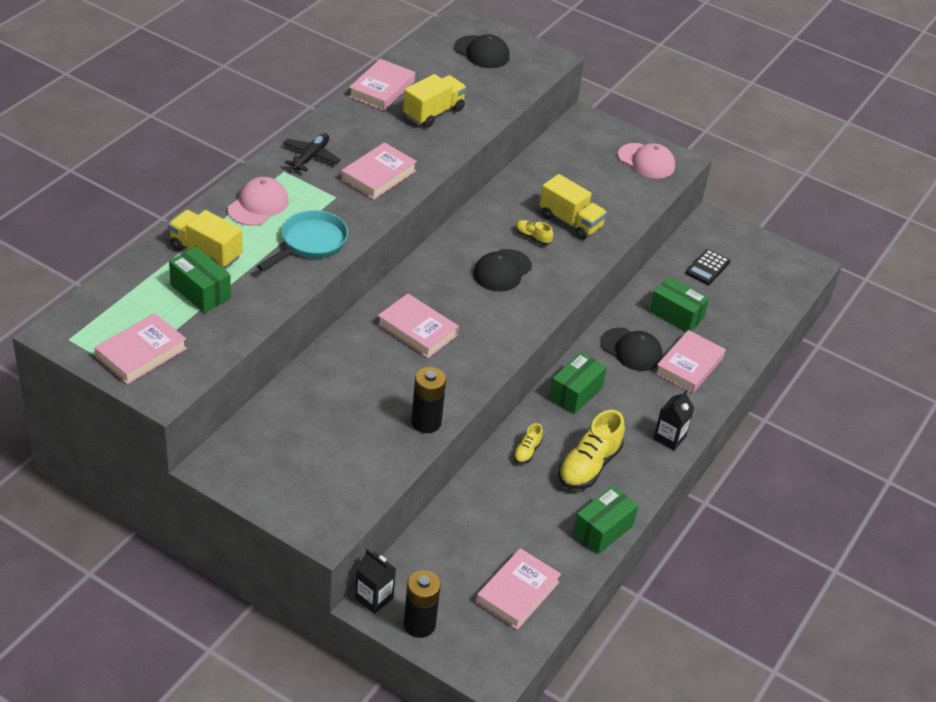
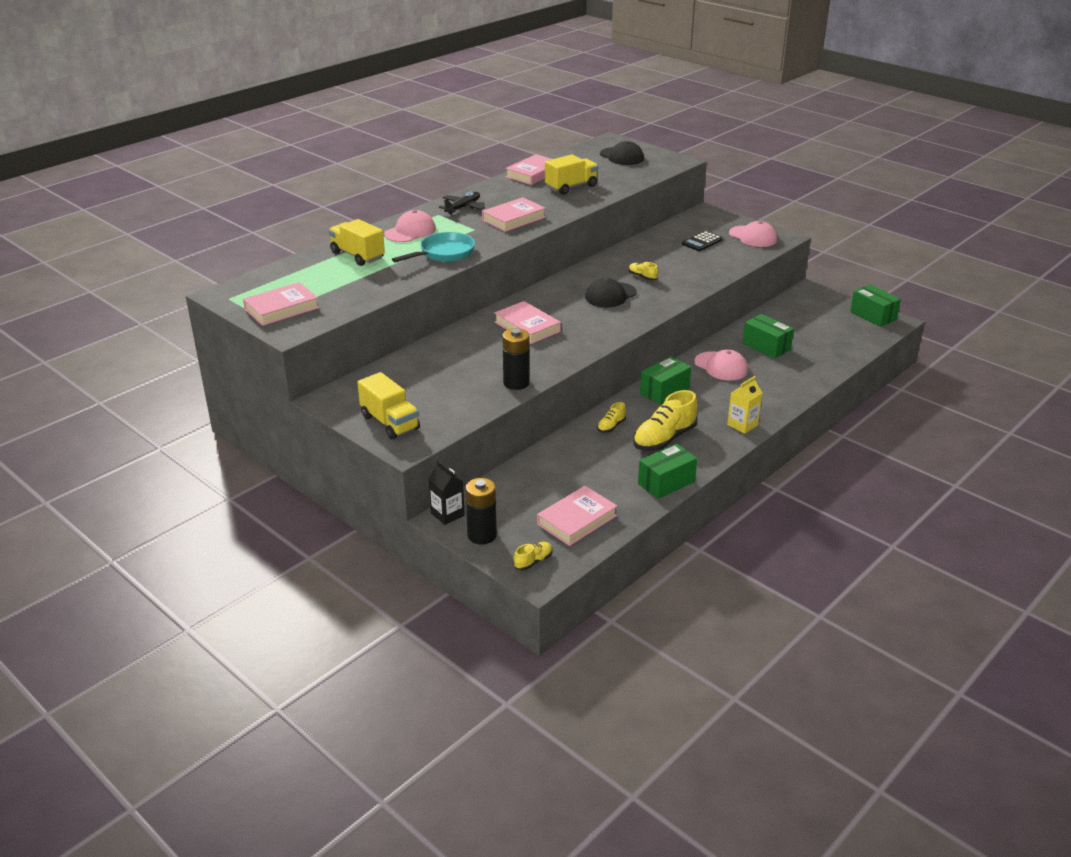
camera: 15 degrees right, 10 degrees down
(200, 291) = (344, 276): green box -> green box (873, 315)
(483, 655) = (533, 561): none -> yellow shoe
(570, 222) = (677, 269): yellow truck -> yellow truck (390, 422)
(631, 350) = (721, 366): black cap -> pink cap
(669, 438) = (742, 425): black carton -> yellow carton
(689, 365) = (771, 379): pink book -> none
(707, 268) = (801, 318): black calculator -> black calculator (702, 242)

